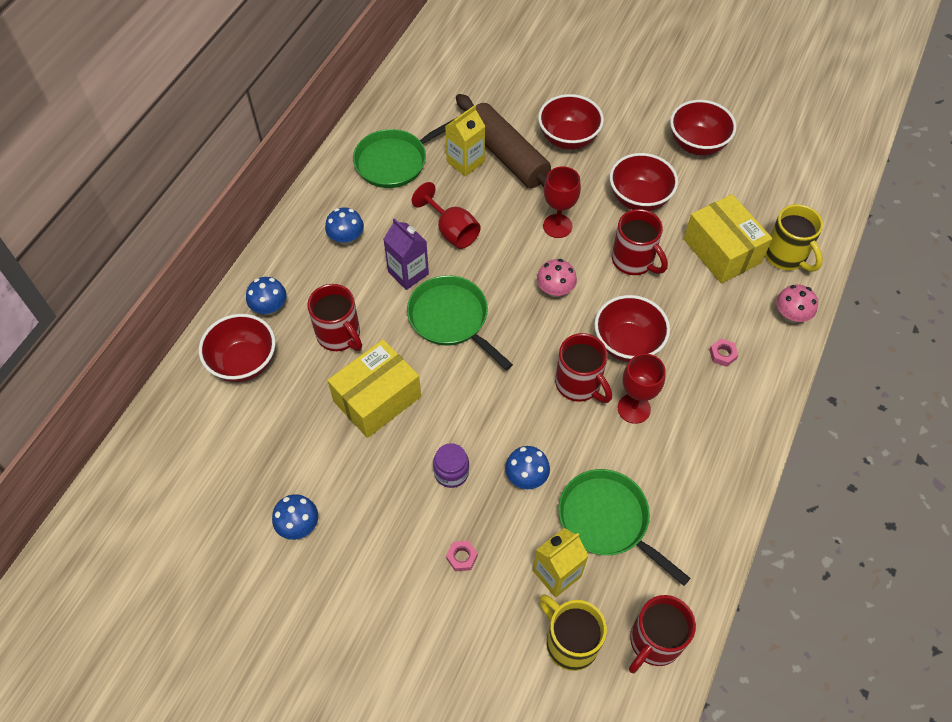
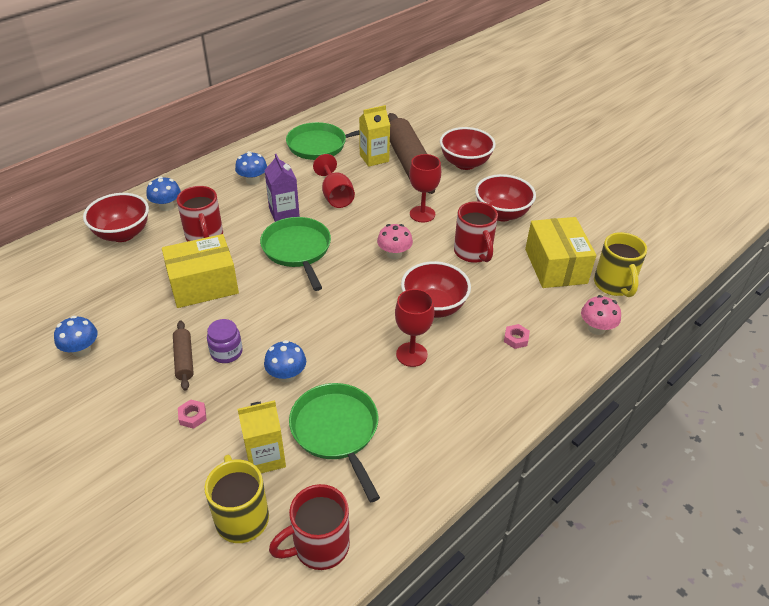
camera: 20 degrees right, 15 degrees down
(413, 497) = (184, 359): none -> brown rolling pin
(579, 384) = (374, 323): red mug -> none
(697, 144) = (572, 191): red bowl -> none

